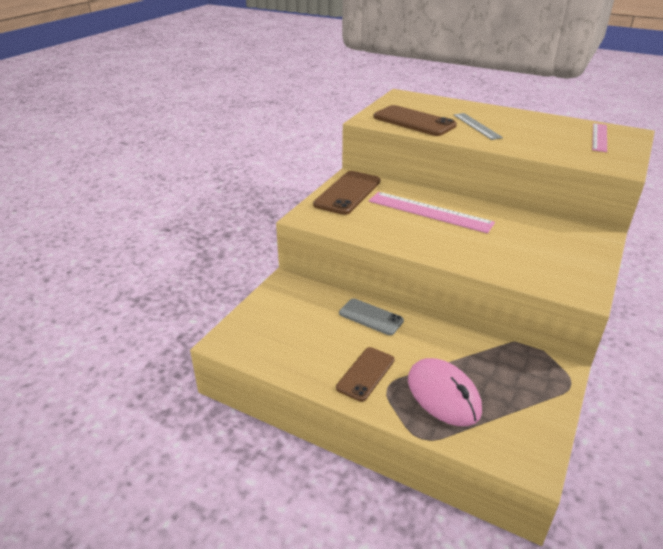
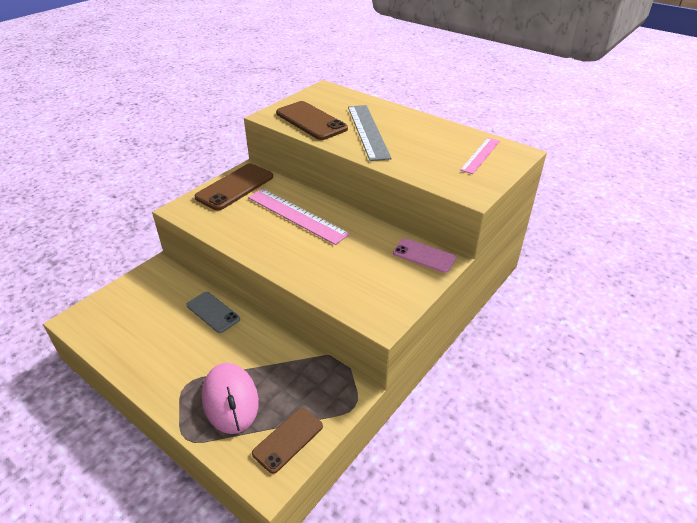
camera: 10 degrees right, 5 degrees up
(365, 374) = (175, 368): brown phone -> brown phone (288, 439)
(477, 126) = (368, 131): grey ruler -> grey ruler, size x1.64
(579, 234) = (424, 255): none -> pink phone

